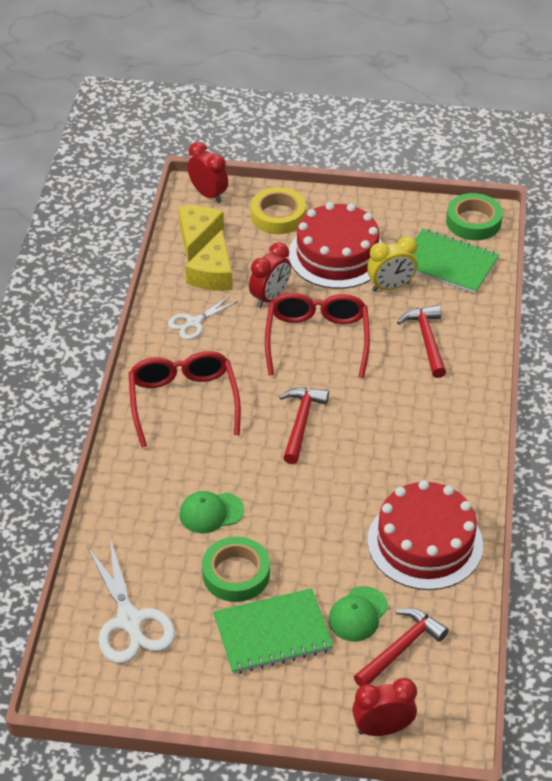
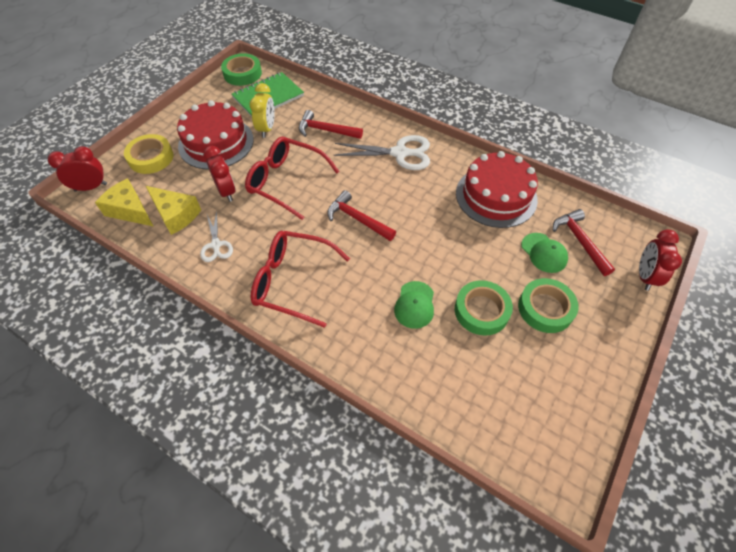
camera: 65 degrees left, 10 degrees up
(130, 621) = (502, 403): white scissors -> white scissors (400, 153)
(272, 633) = (545, 308): green notebook -> green tape

